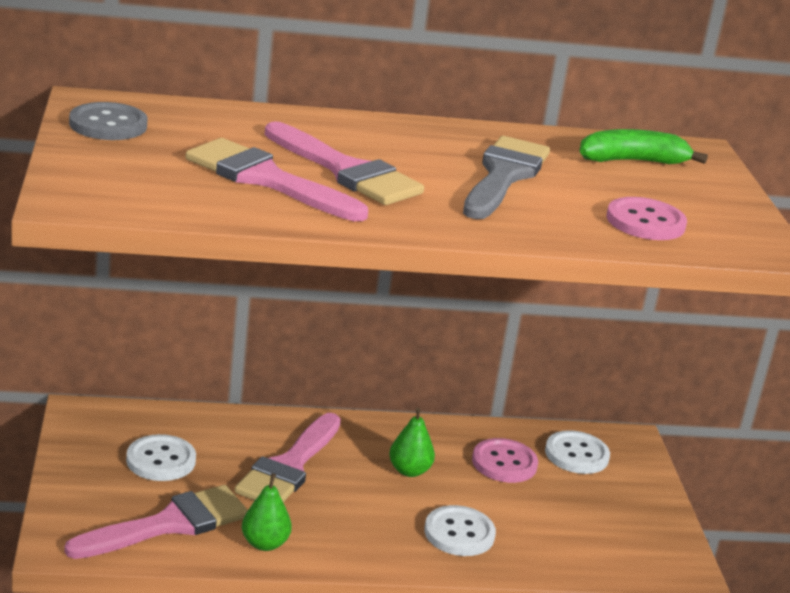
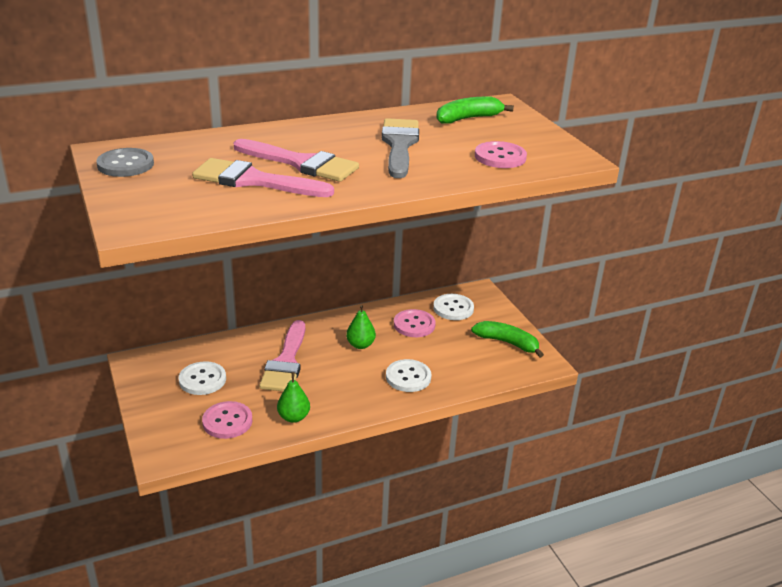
camera: 15 degrees left, 5 degrees up
(169, 524) = (227, 421): pink brush -> pink button
(638, 524) = (507, 343): none -> green banana

